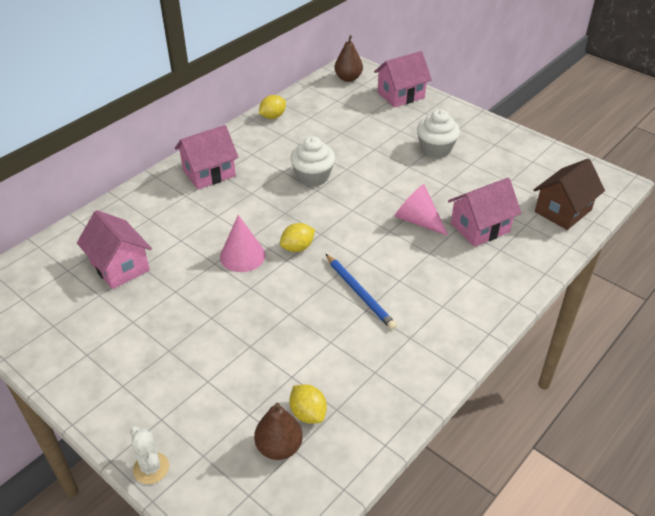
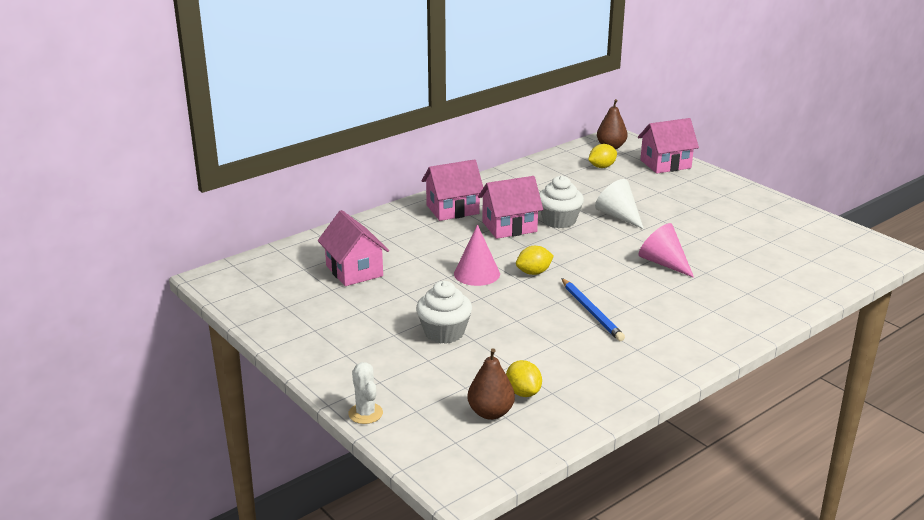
camera: 10 degrees right, 15 degrees down
(273, 116) = (525, 171): yellow lemon -> yellow lemon (602, 167)
(367, 165) = (618, 216): none -> white cone
(436, 149) = (695, 209): white cupcake -> white cupcake (444, 332)
(480, 228) = (729, 274): pink house -> pink house (509, 227)
(562, 211) = (824, 269): brown house -> none

